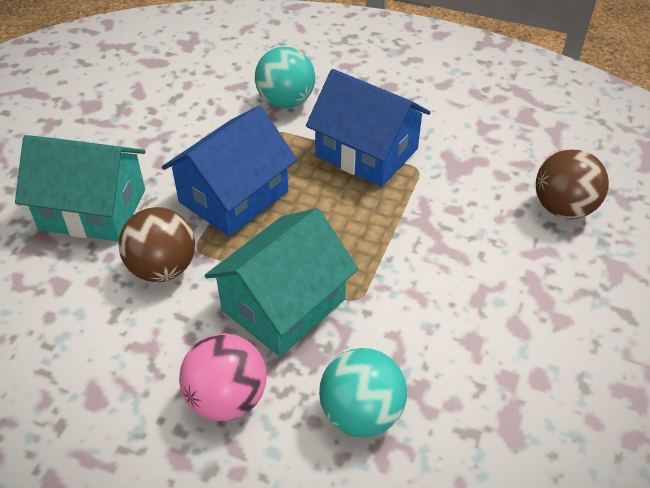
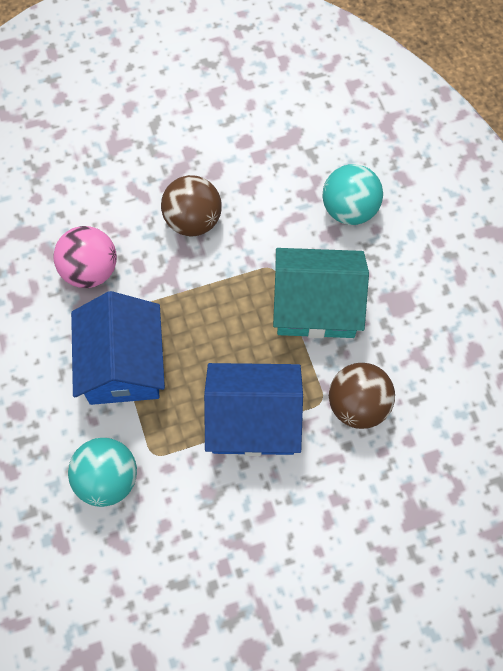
camera: 130 degrees left, 20 degrees up
(93, 209) = (355, 511): turquoise house -> none
(227, 399) = (406, 282): pink ball -> pink ball (90, 270)
(563, 208) = (80, 200): brown ball -> brown ball (193, 220)

